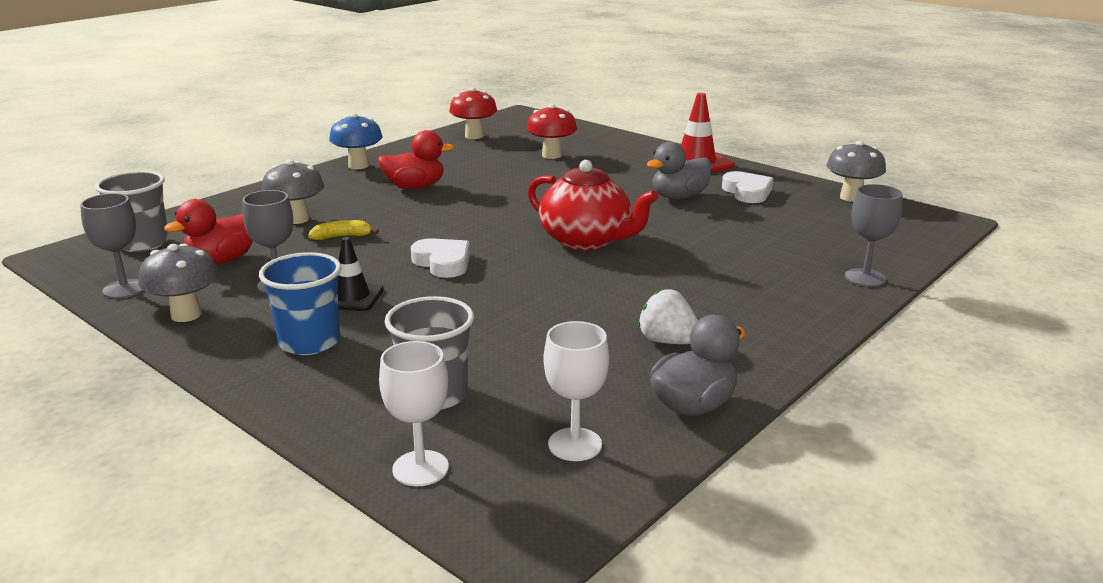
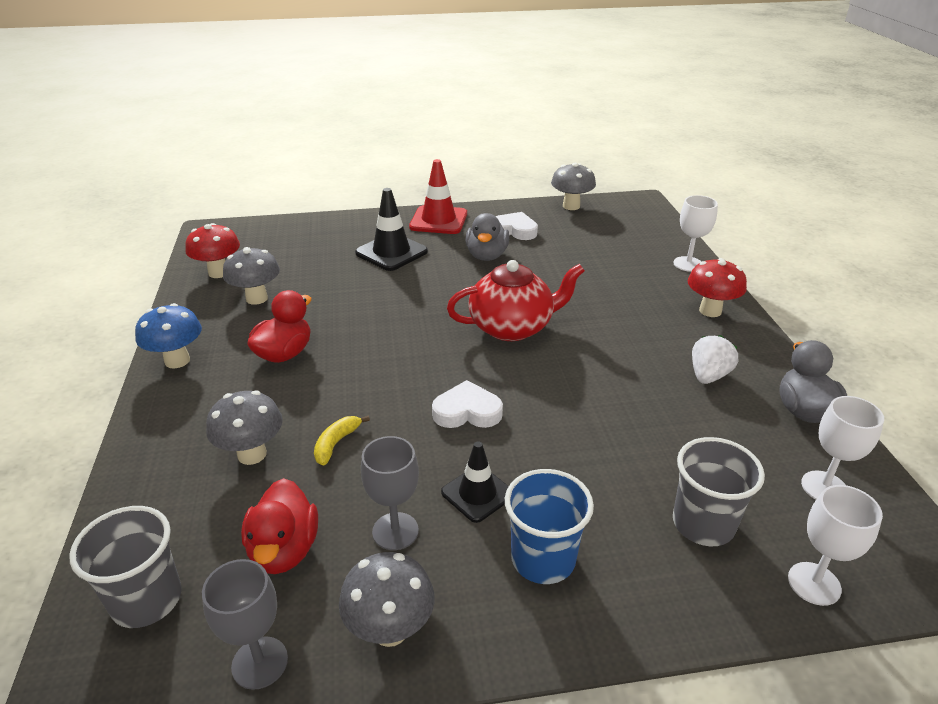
camera: 50 degrees left, 10 degrees up
(464, 156) = (257, 298): none -> grey mushroom
(551, 155) = (326, 262): red mushroom -> red mushroom (710, 311)
(609, 167) = (391, 252): none -> black traffic cone
(668, 341) = (708, 376): white strawberry -> white strawberry turned 135 degrees clockwise
(865, 278) = (688, 264): grey goblet -> white goblet

